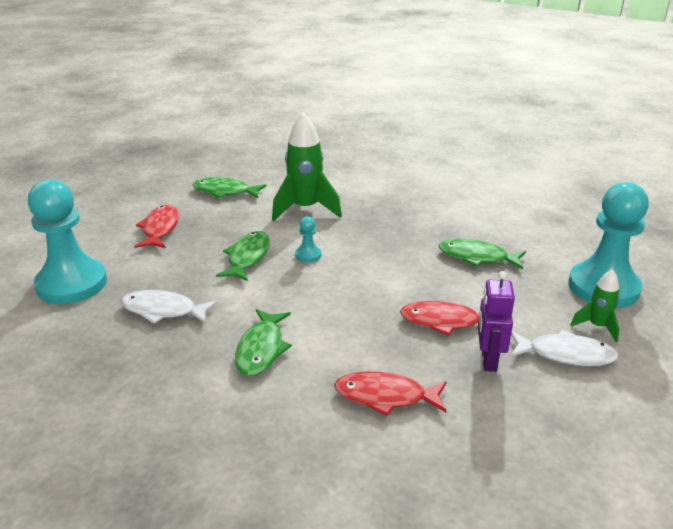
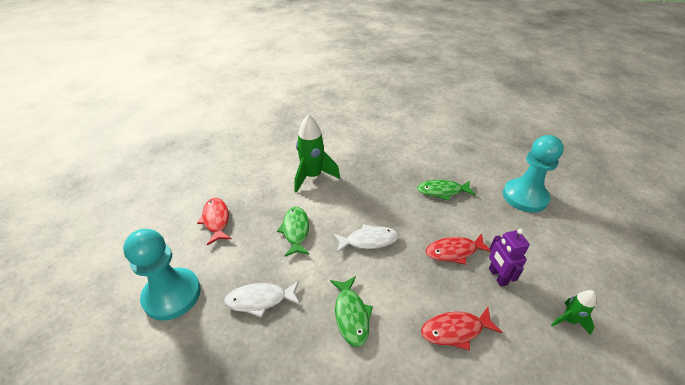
camera: 20 degrees left, 10 degrees up
(225, 192) = (247, 173): green fish -> none
(308, 255) = (336, 217): turquoise pawn -> none
(566, 354) = (536, 257): white fish -> white fish (368, 240)
(597, 326) = (539, 229): green rocket -> green rocket (568, 320)

